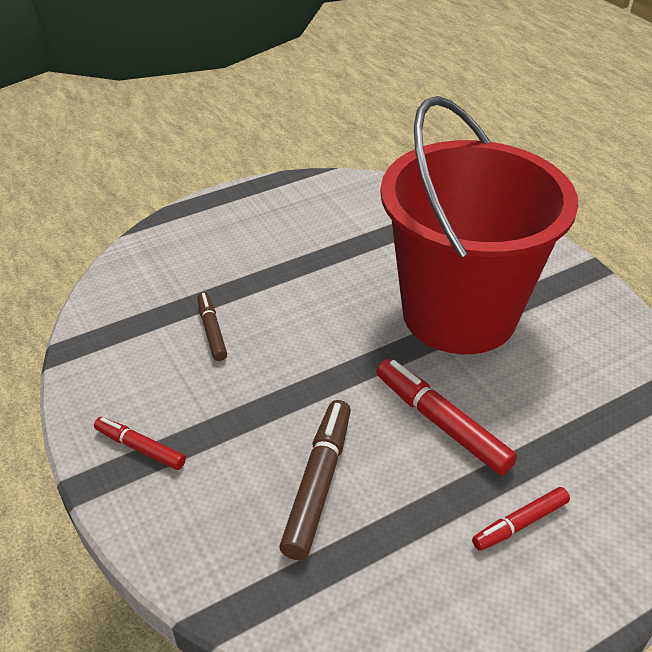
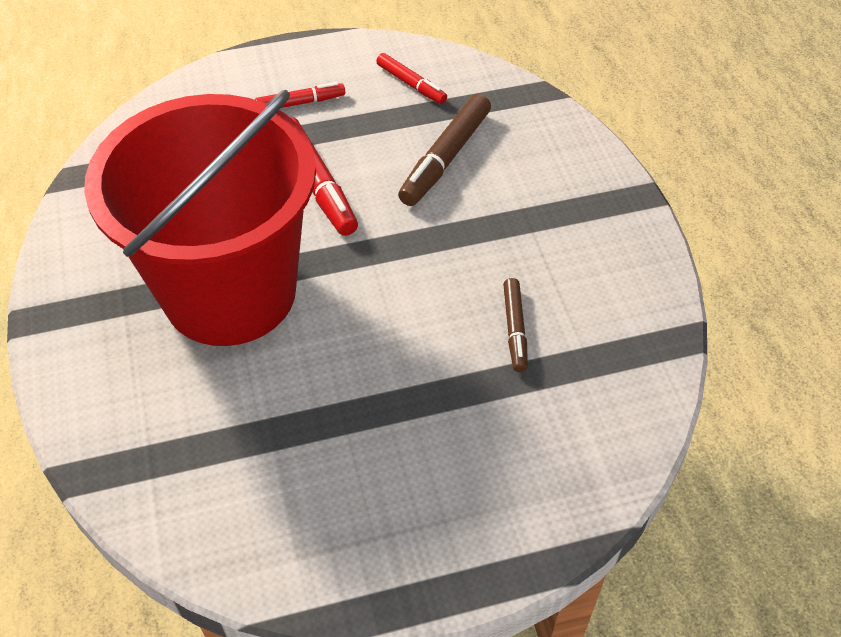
camera: 165 degrees left, 10 degrees up
(140, 448) = (597, 216): red marker -> red marker (411, 84)

